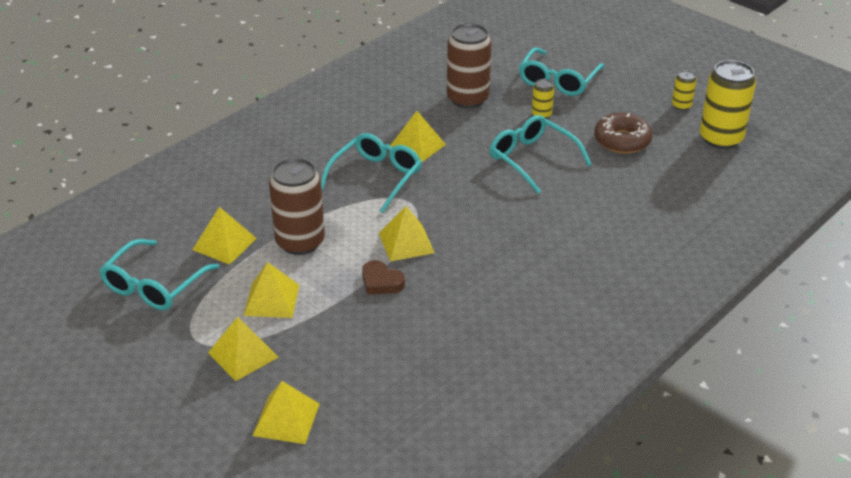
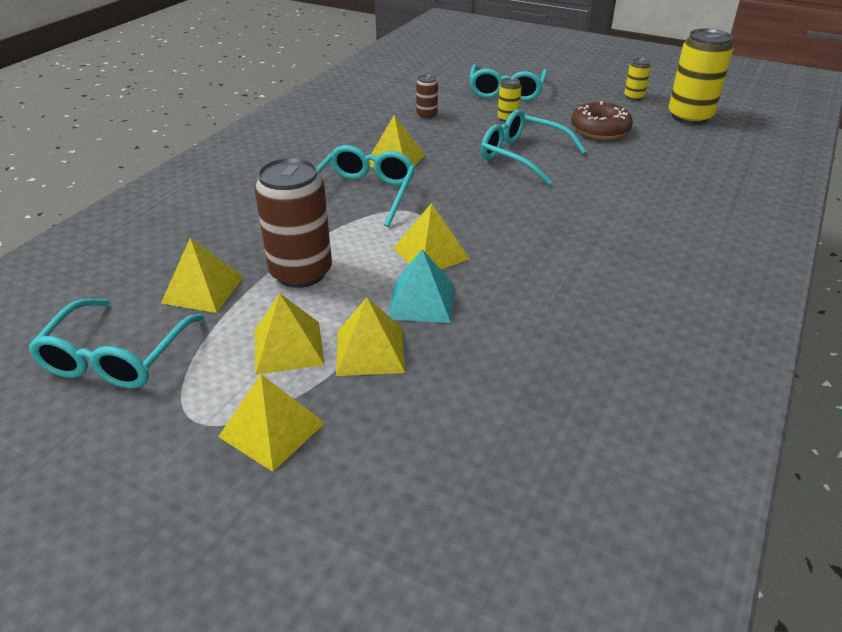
camera: 15 degrees left, 0 degrees up
(286, 419) = (371, 517): yellow pyramid -> yellow pyramid (370, 351)
(381, 282) = (422, 301): brown heart -> turquoise pyramid
(467, 99) = (426, 115): brown can -> brown can, size x0.47

